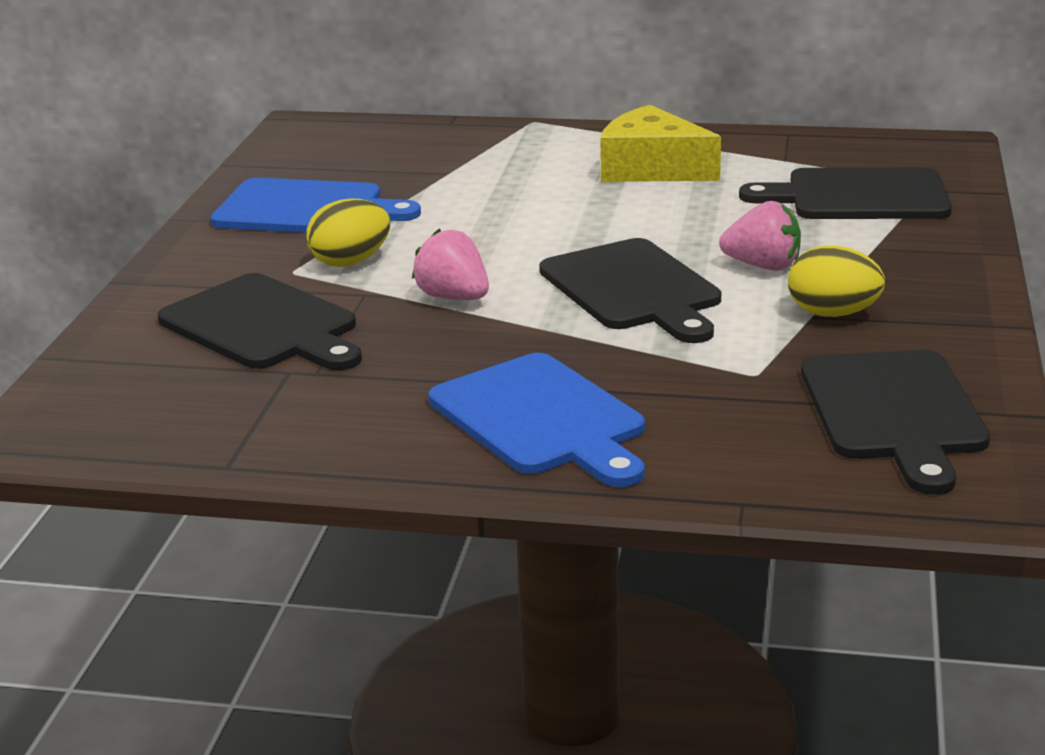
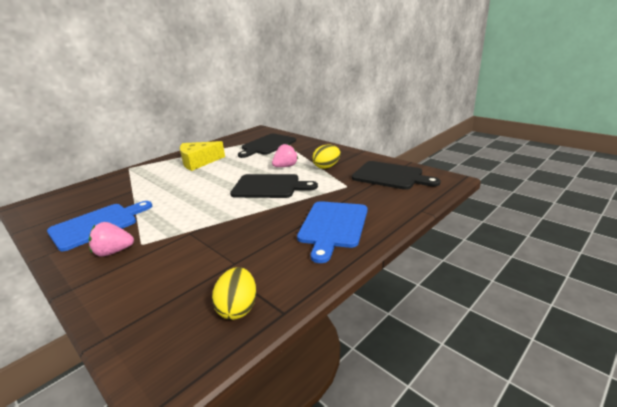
camera: 55 degrees left, 0 degrees up
(263, 325) = (174, 264): black cutting board -> none
(350, 262) = (159, 228): yellow egg -> yellow egg (238, 308)
(453, 298) = (224, 216): pink strawberry -> pink strawberry (113, 252)
(541, 419) = (333, 226): blue cutting board -> blue cutting board turned 105 degrees clockwise

